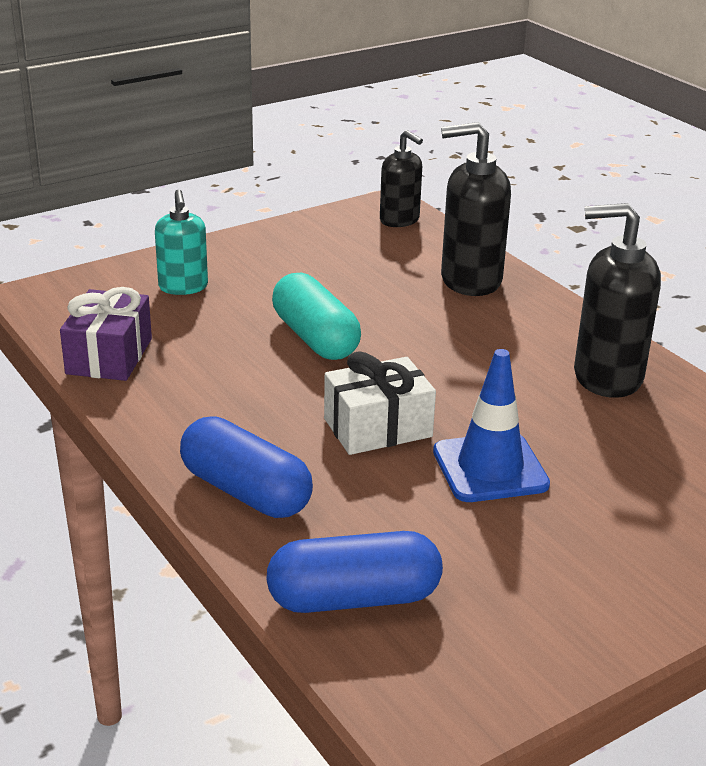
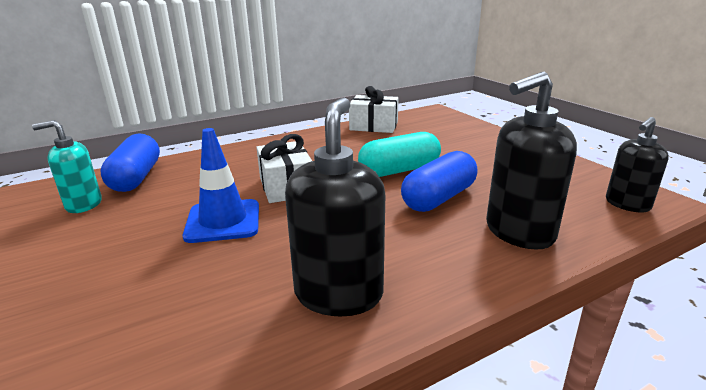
camera: 95 degrees right, 5 degrees down
(109, 356) = (374, 126): purple gift -> white gift
(183, 287) = (456, 137): turquoise soap dispenser -> turquoise soap dispenser (83, 204)
(246, 491) = (240, 155): blue capsule -> blue capsule (439, 198)
(470, 280) = (518, 232): black soap dispenser -> black soap dispenser turned 120 degrees counterclockwise

